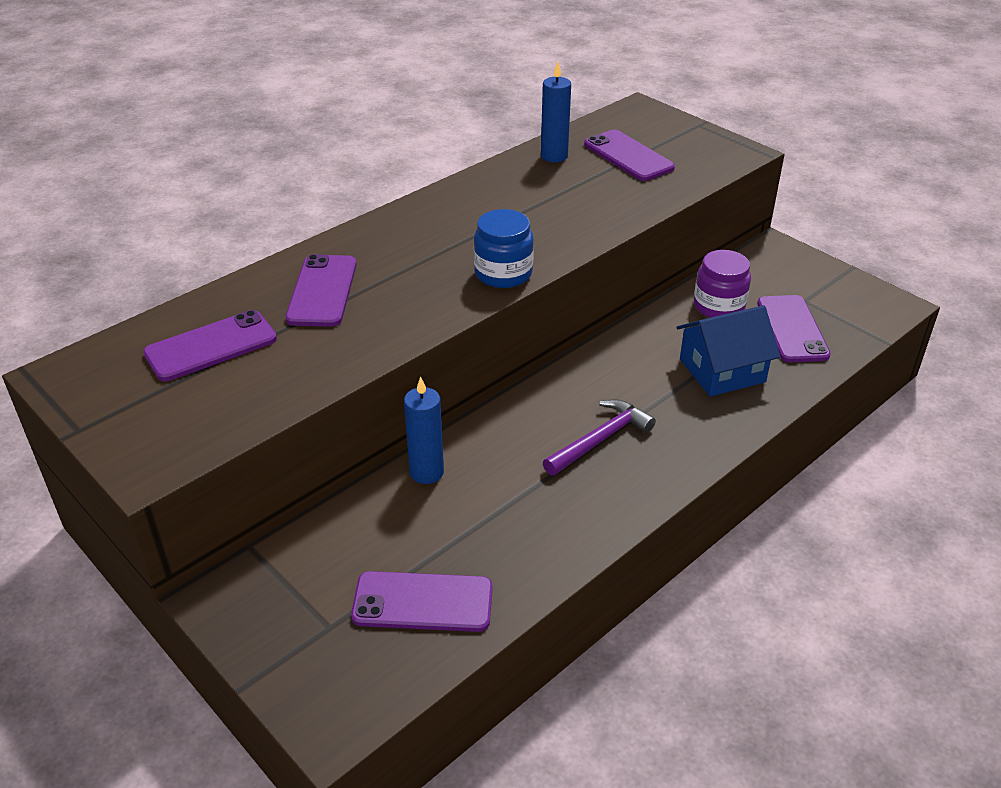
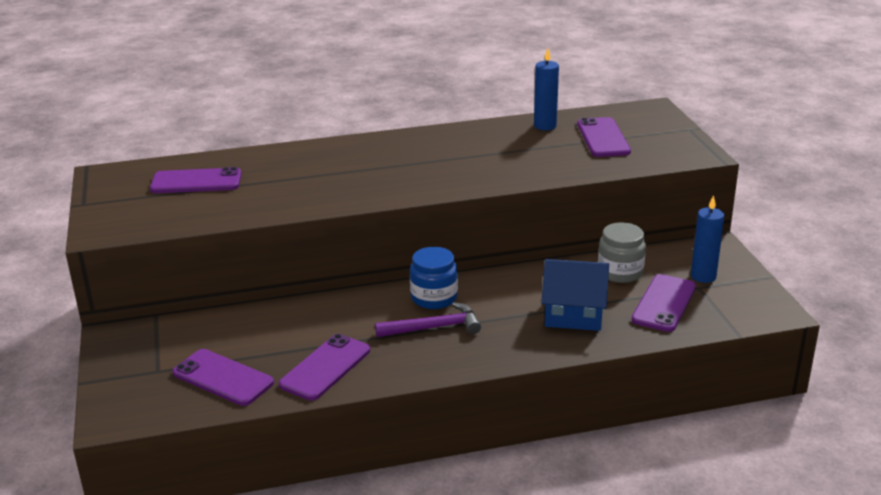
camera: 30 degrees right, 10 degrees down
(322, 291) = (293, 169): purple phone -> purple phone (325, 367)
(426, 472) = (298, 310): blue candle -> blue candle (703, 276)
(503, 273) = (421, 188): blue jar -> blue jar (434, 298)
(719, 306) = (620, 272): purple jar -> grey jar

